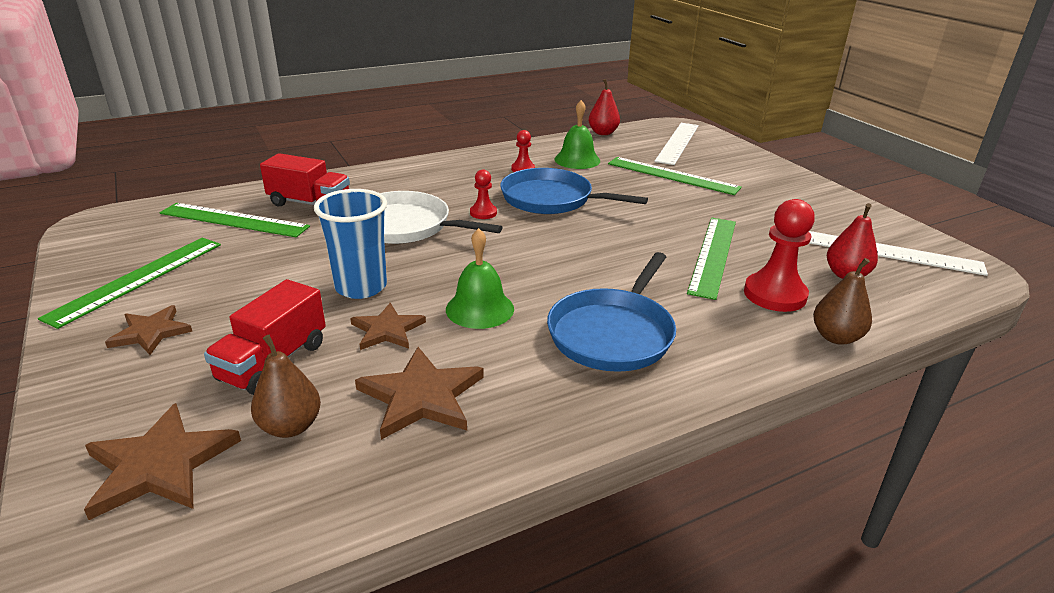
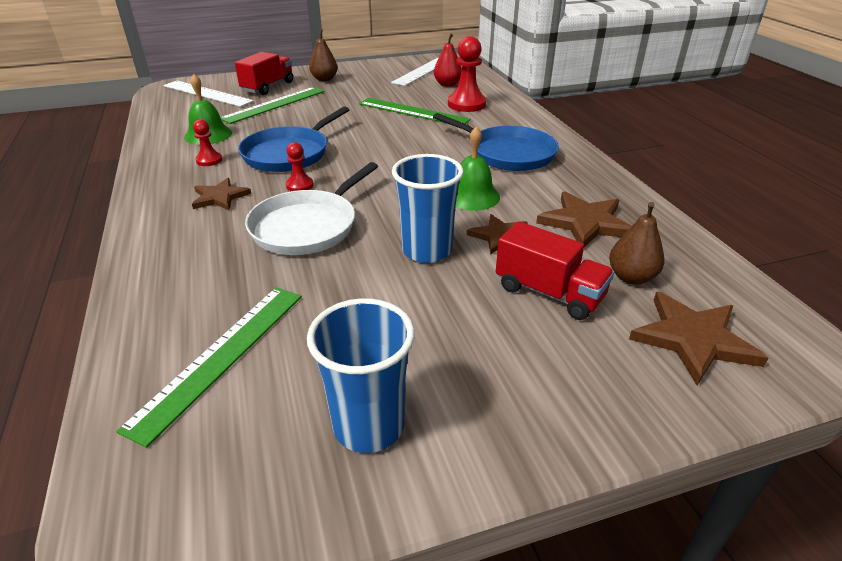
camera: 80 degrees left, 5 degrees up
(137, 279) = (369, 426): green ruler -> blue cup
(151, 332) = (499, 385): brown star -> brown star (220, 197)
(309, 203) = (207, 293): red truck -> red truck (268, 87)
(603, 133) = (151, 117): red pear -> none
(836, 337) = (513, 99): brown pear -> brown pear (324, 79)

